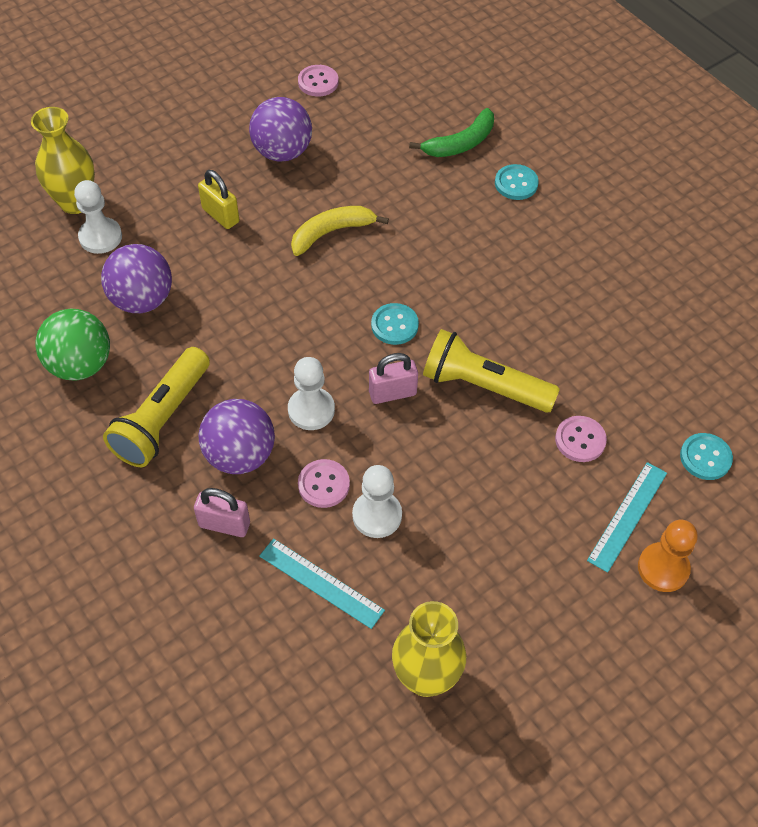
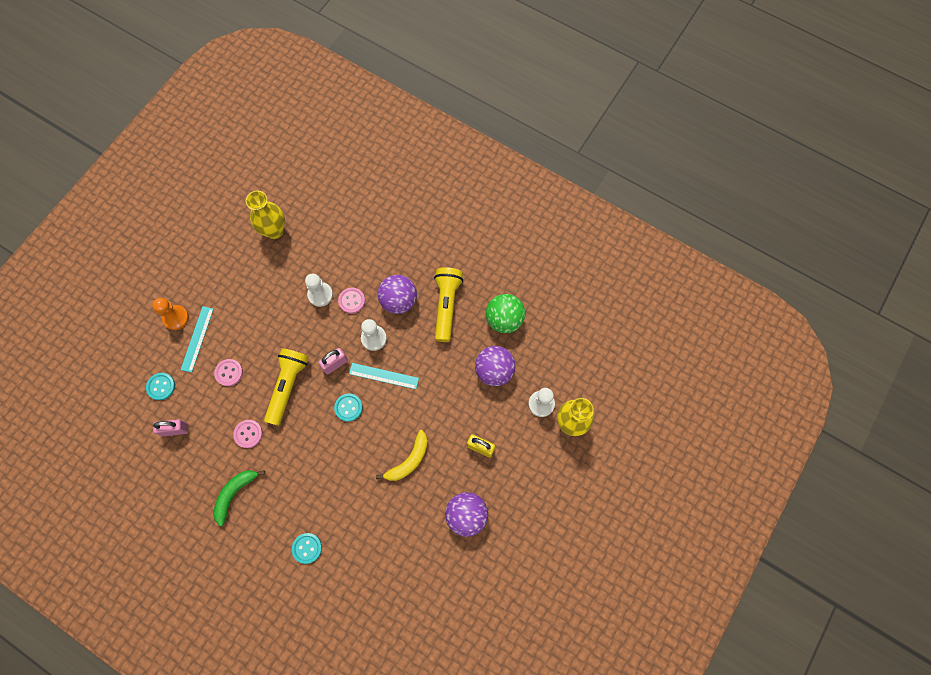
camera: 160 degrees right, 15 degrees up
(224, 525) = (390, 264): pink padlock -> pink padlock (175, 429)
(318, 82) = (471, 593): pink button -> pink button (248, 434)
(321, 582) = (334, 254): turquoise ruler -> turquoise ruler (383, 376)
(460, 143) = (353, 571): green banana -> green banana (235, 493)
(484, 386) = (287, 386): yellow flashlight -> yellow flashlight turned 75 degrees counterclockwise

